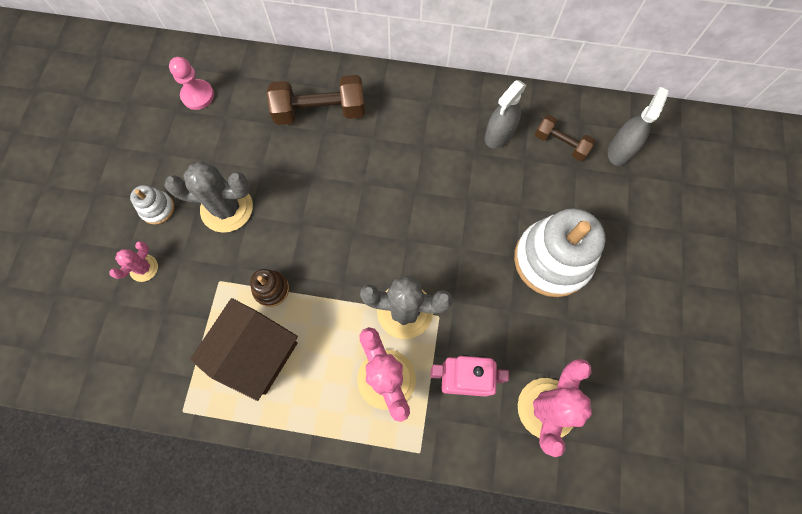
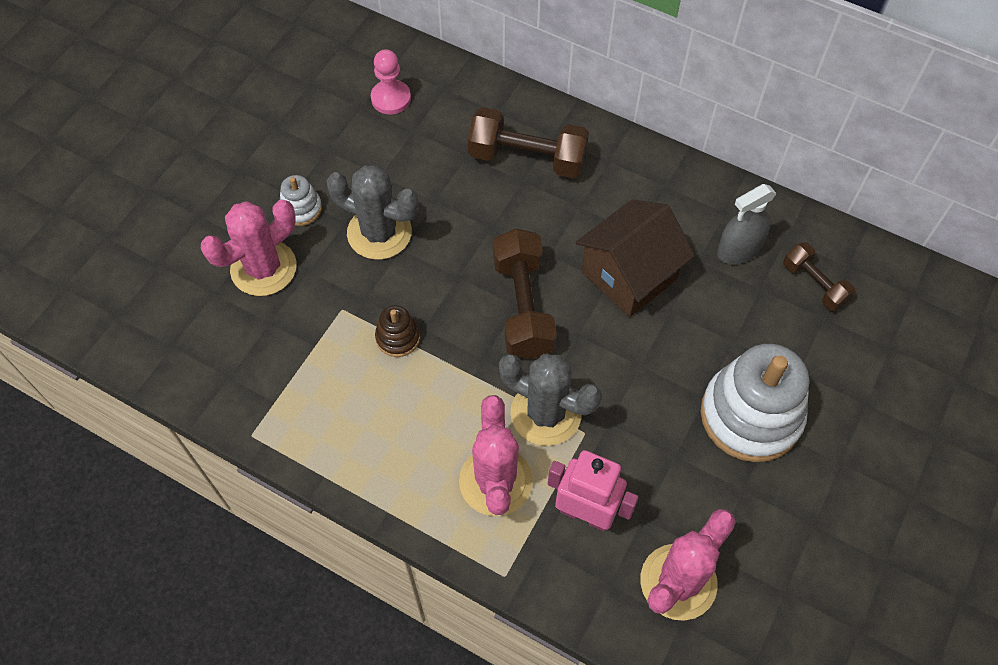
camera: 20 degrees right, 10 degrees down
(144, 268) = (263, 268): pink cactus -> pink cactus, size x1.91
(257, 353) = (356, 402): brown house -> brown house (629, 275)
(358, 231) = (523, 306): none -> brown dumbbell
(620, 150) = (889, 315): grey spray bottle -> none

